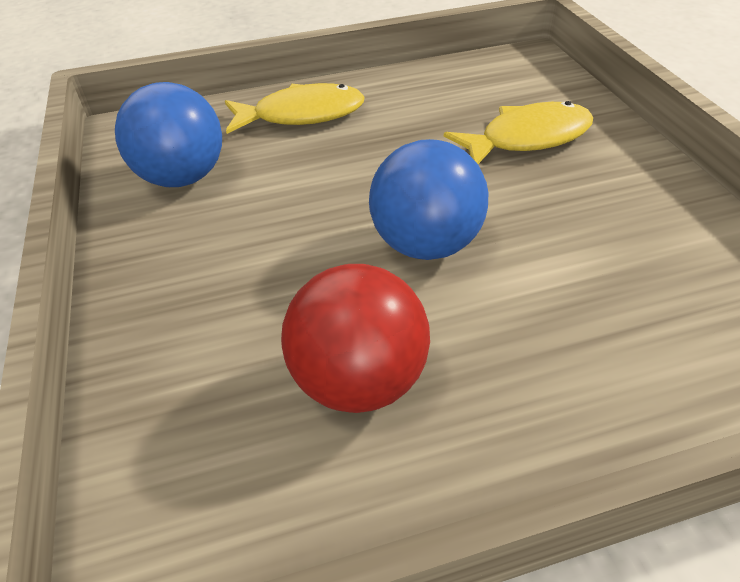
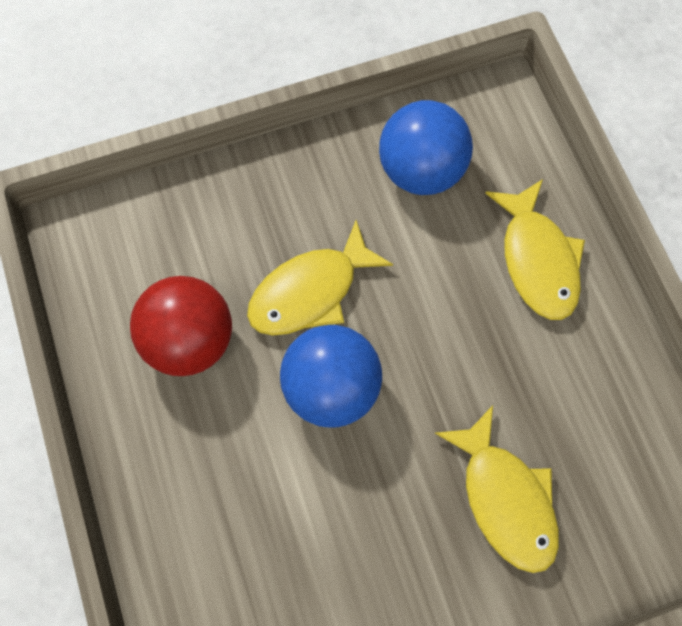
camera: 85 degrees right, 25 degrees up
(307, 260) = (310, 291): none -> yellow fish

